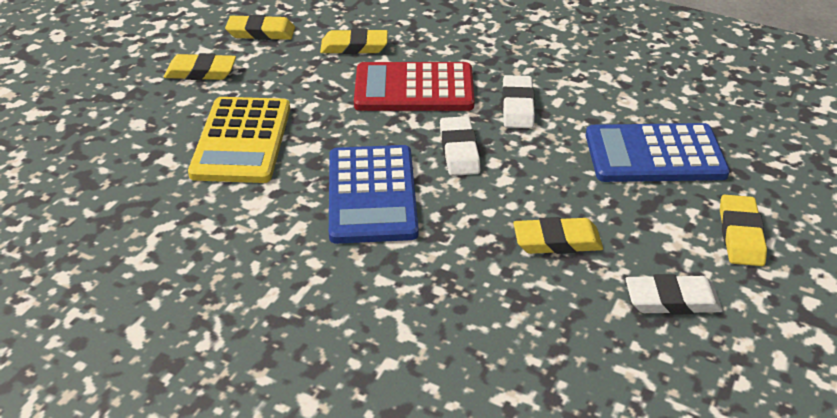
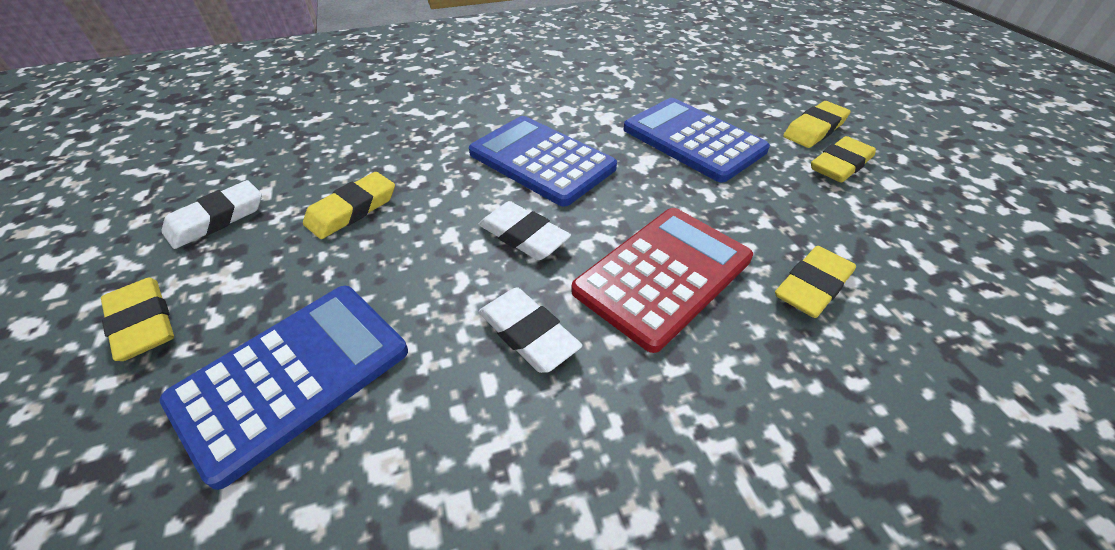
camera: 135 degrees right, 5 degrees up
(241, 141) = (693, 140): yellow calculator -> blue calculator
(261, 32) = (911, 234): yellow eraser -> yellow eraser (814, 129)

